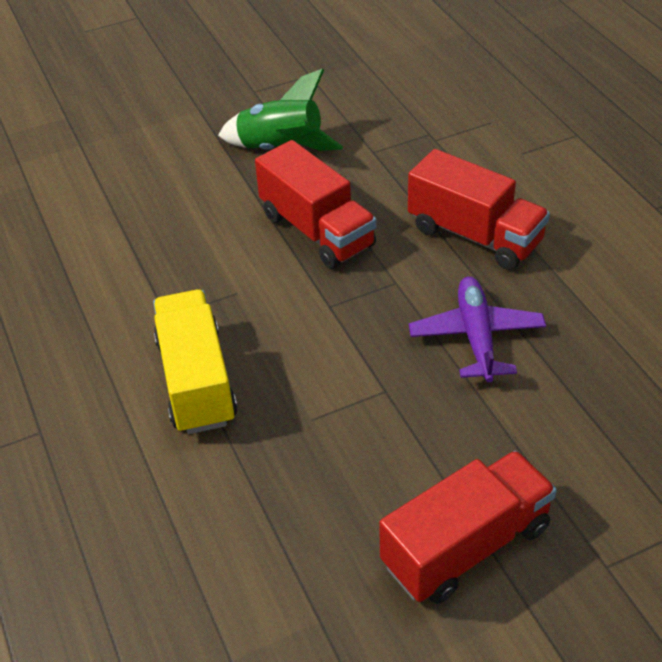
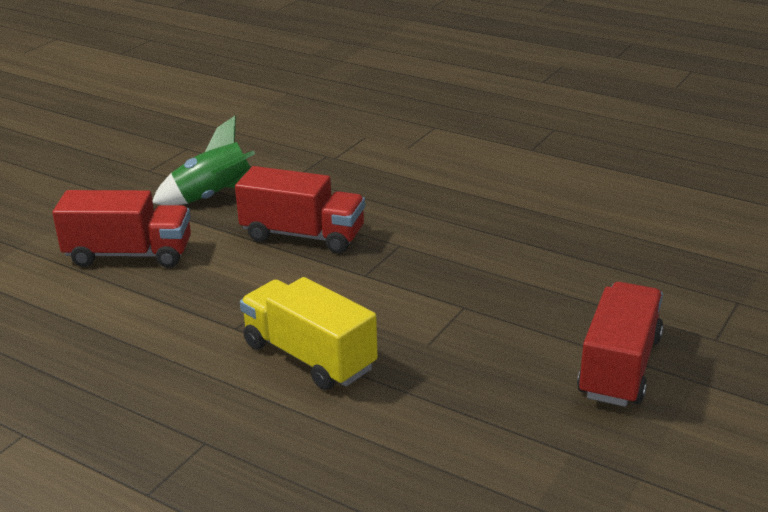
camera: 35 degrees left, 15 degrees down
(475, 235) = (427, 201): red truck -> red truck (129, 254)
(476, 336) = (493, 254): purple plane -> none

